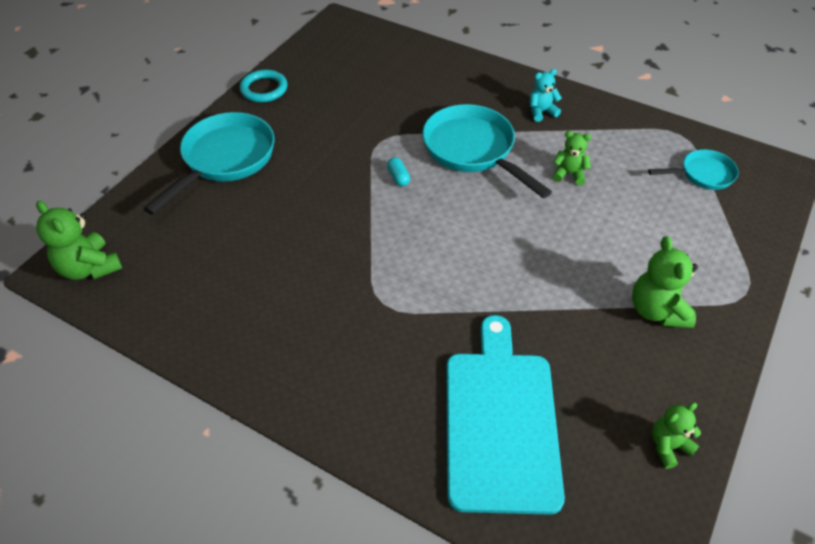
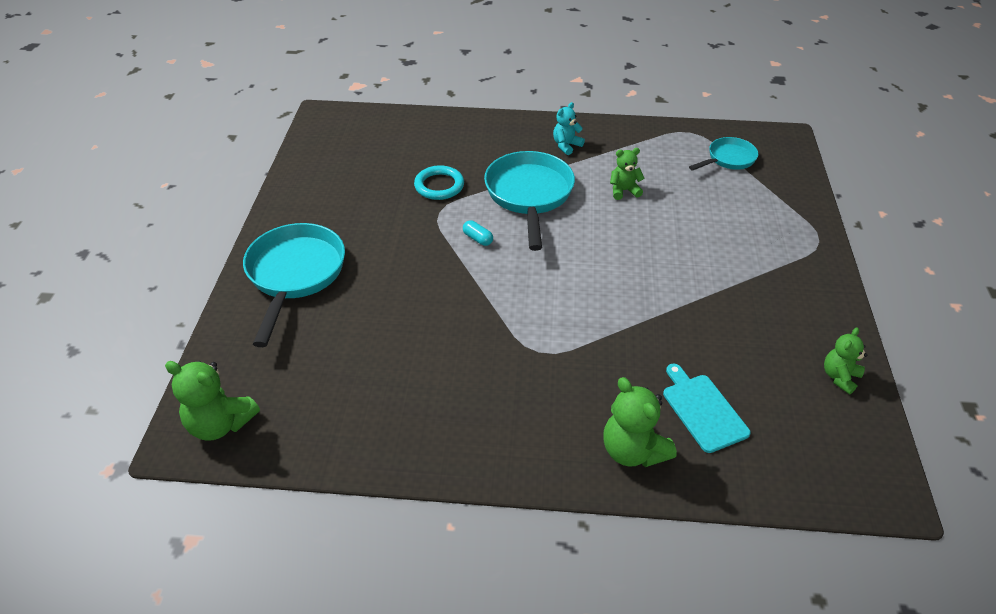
camera: 25 degrees left, 5 degrees down
(264, 89) = (289, 198): turquoise ring -> turquoise ring (439, 186)
(473, 150) = (529, 195): turquoise pan -> turquoise pan turned 60 degrees clockwise
(500, 421) = (702, 410): turquoise cutting board -> turquoise cutting board, size x0.52
(657, 310) = (764, 277): green teddy bear -> green teddy bear (633, 450)

